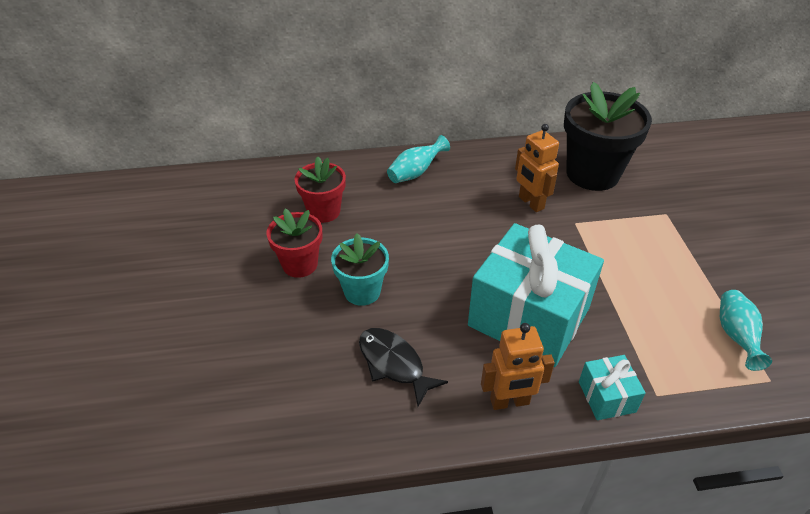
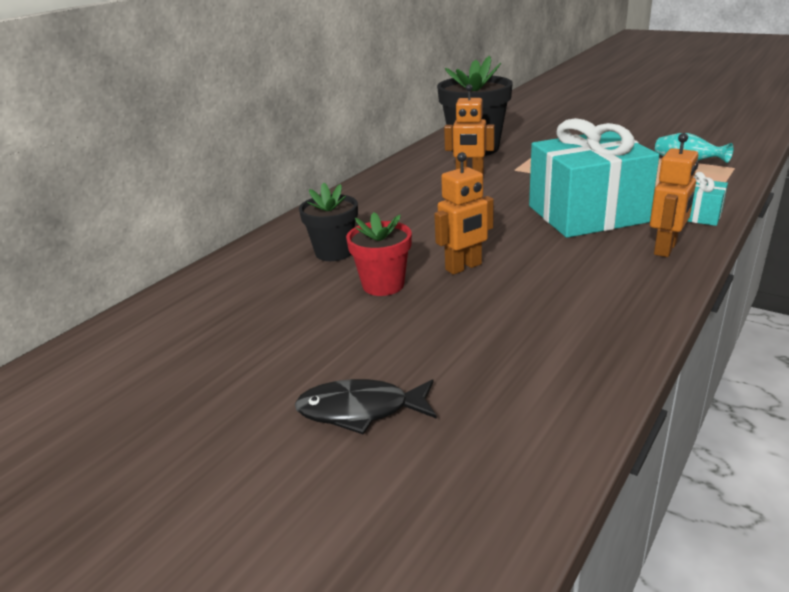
camera: 45 degrees left, 15 degrees down
(324, 211) = (334, 252): red flower pot -> black flower pot
(362, 291) = (464, 267): turquoise flower pot -> orange robot
(394, 364) = (569, 281): black fish -> black fish (360, 410)
(415, 172) = (359, 201): turquoise vase -> none

